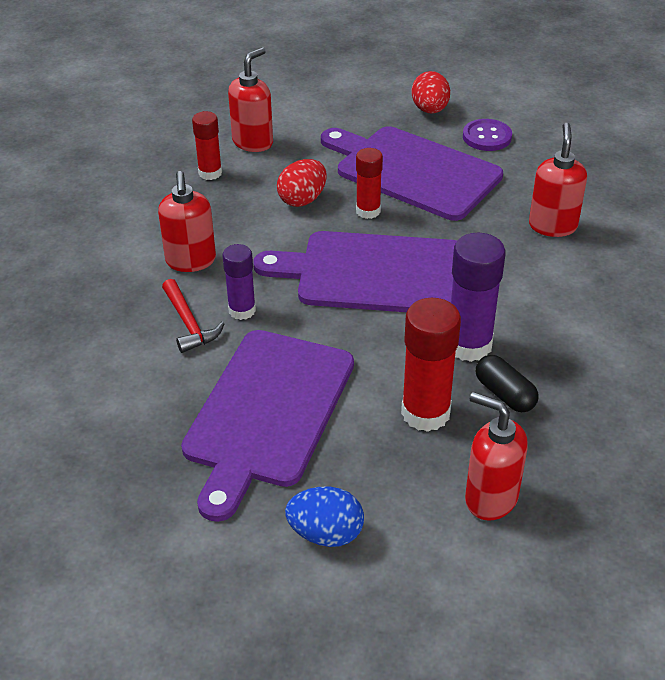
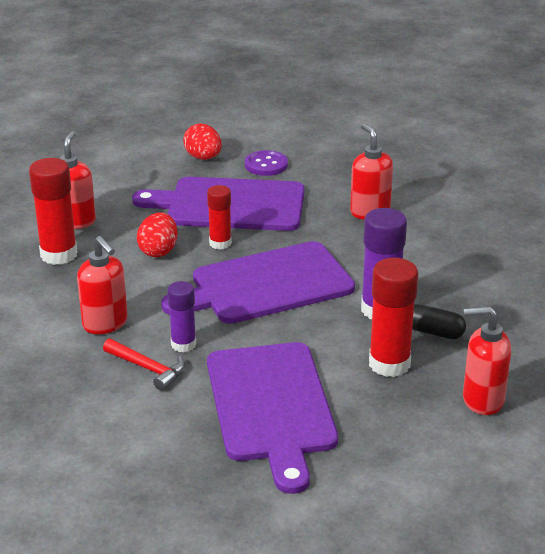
camera: 30 degrees left, 10 degrees down
(210, 173) = (59, 254): red glue stick -> red glue stick, size x1.62
(326, 534) = (389, 467): blue egg -> none

